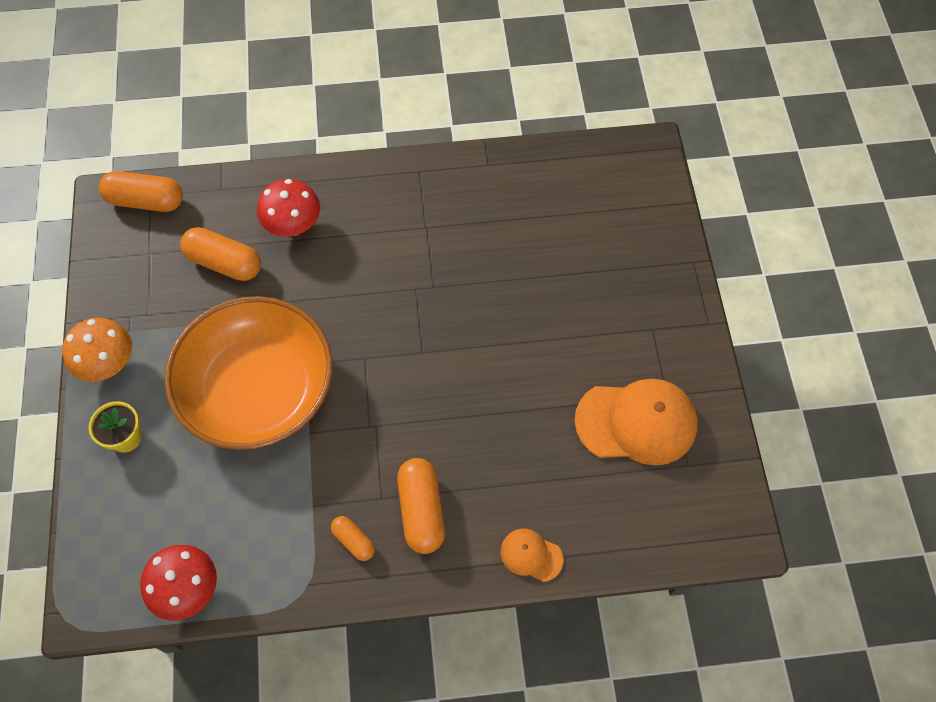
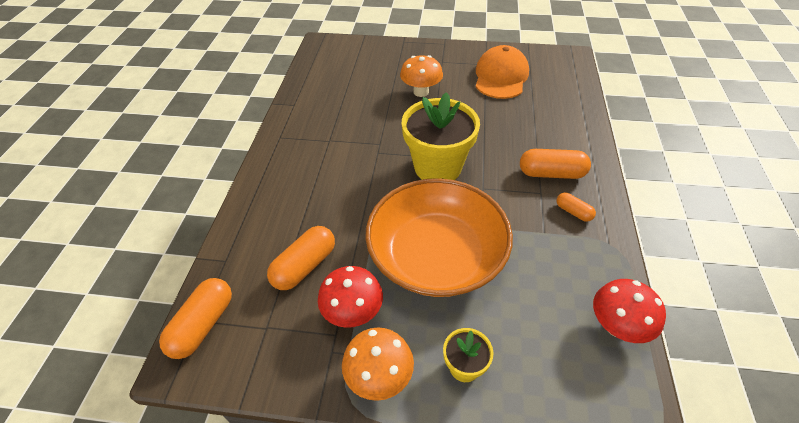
camera: 75 degrees left, 15 degrees down
(293, 226) = (290, 214): red mushroom -> red mushroom (353, 312)
(353, 541) = (573, 212): orange capsule -> orange capsule turned 75 degrees clockwise
(403, 365) = (437, 167): none -> yellow flower pot
(531, 555) = (584, 129): orange cap -> none
(561, 314) = (421, 92): none -> orange mushroom

